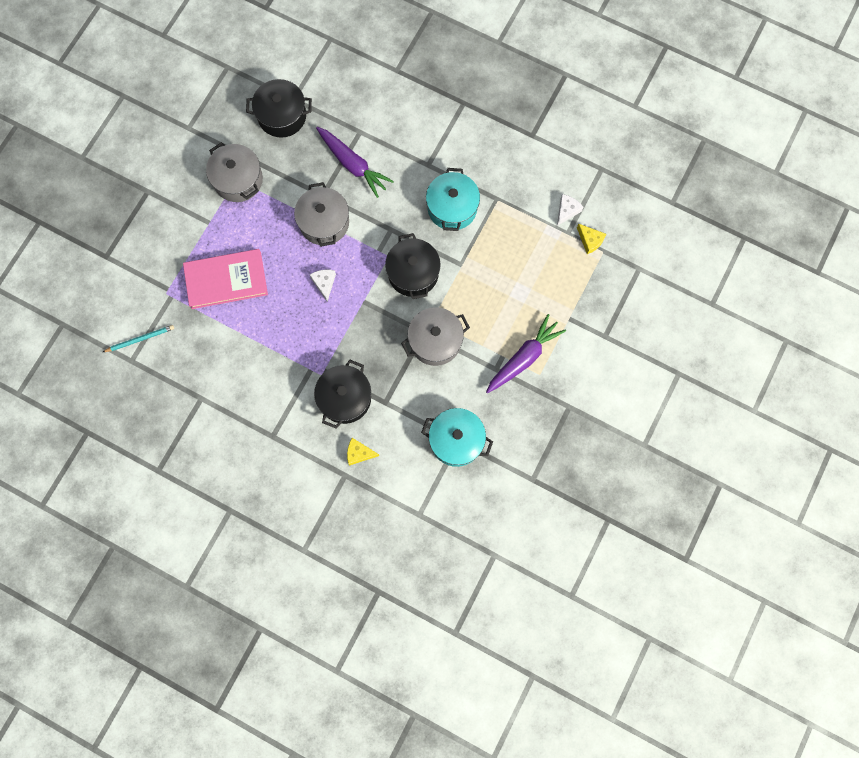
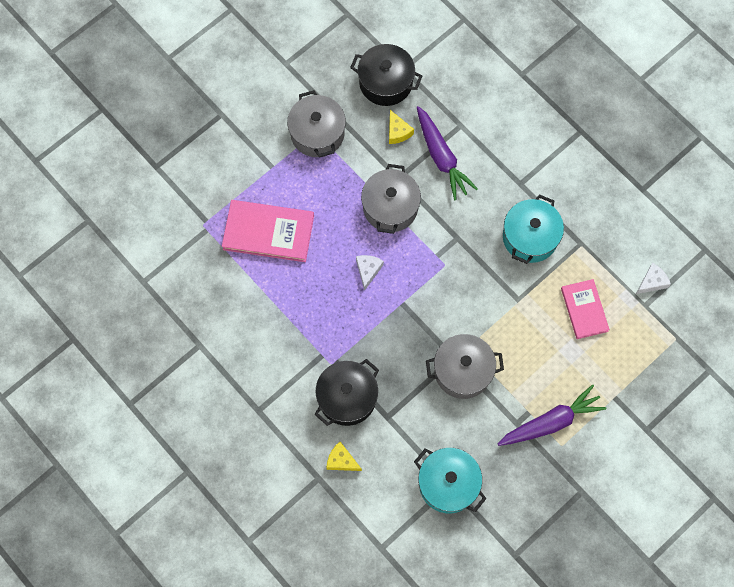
camera: 20 degrees right, 5 degrees down
(140, 339) = (160, 263): turquoise pencil -> none
(413, 273) = (464, 291): black pot -> none
(519, 254) = (584, 310): none -> pink book
(590, 240) = (666, 322): yellow cheese -> yellow cheese (397, 132)

